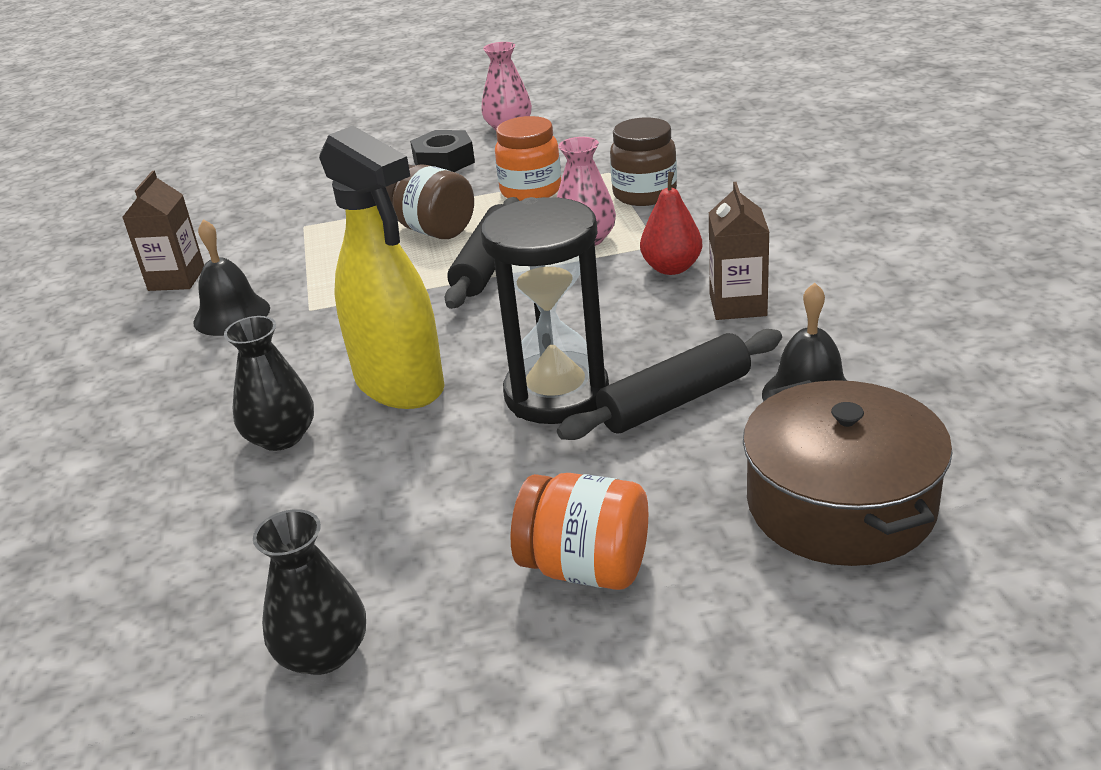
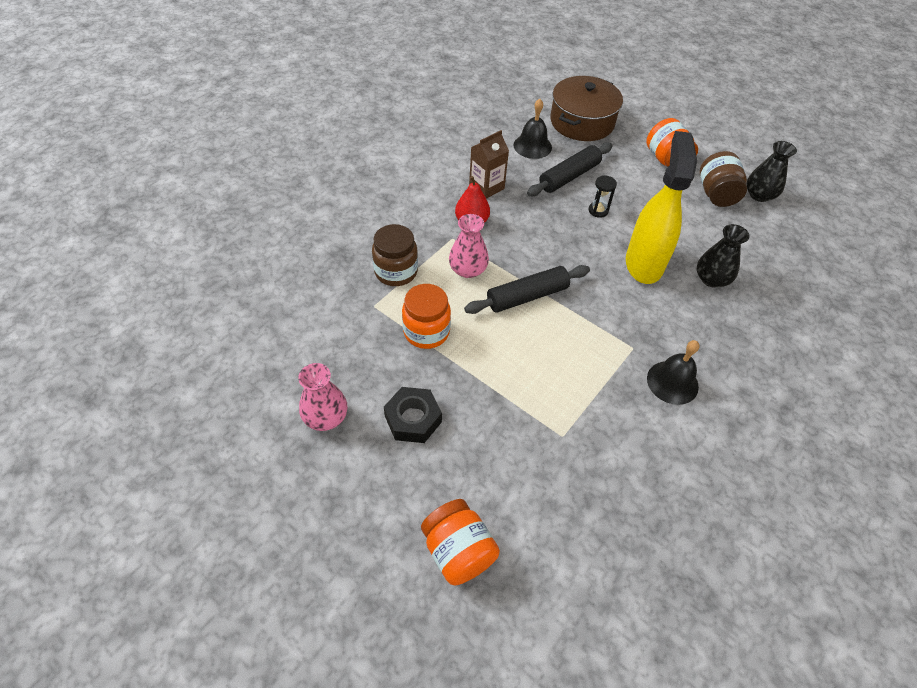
camera: 135 degrees left, 20 degrees up
(176, 279) = (677, 454): brown carton -> none
(307, 153) = (458, 551): none -> orange jar
(434, 230) = (511, 350): brown jar -> brown jar (716, 194)
(556, 394) = (598, 210): black hourglass -> black hourglass, size x0.41
(675, 401) = (569, 177): black rolling pin -> black rolling pin turned 60 degrees counterclockwise

